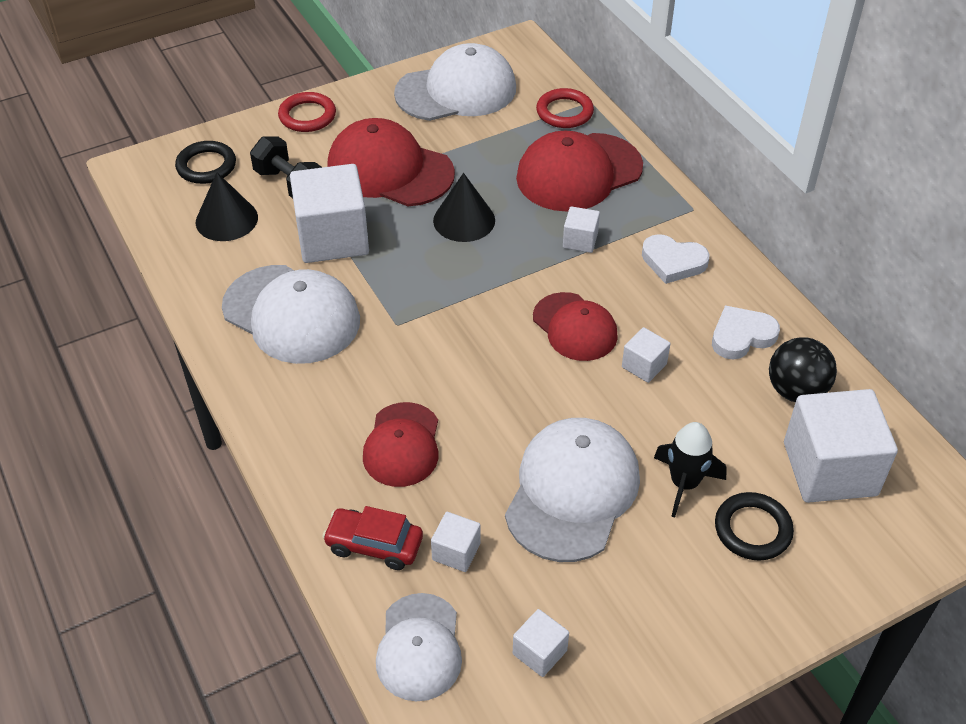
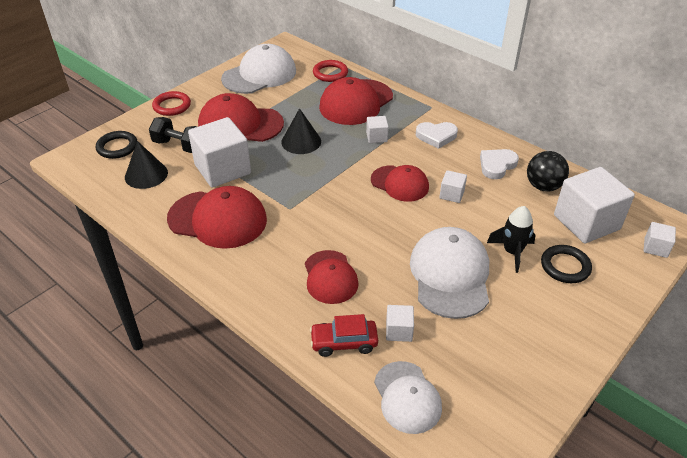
camera: 20 degrees left, 5 degrees down
(291, 314) = (218, 219): white cap -> red cap
(539, 652) = (484, 375): white cube -> white cube (655, 247)

